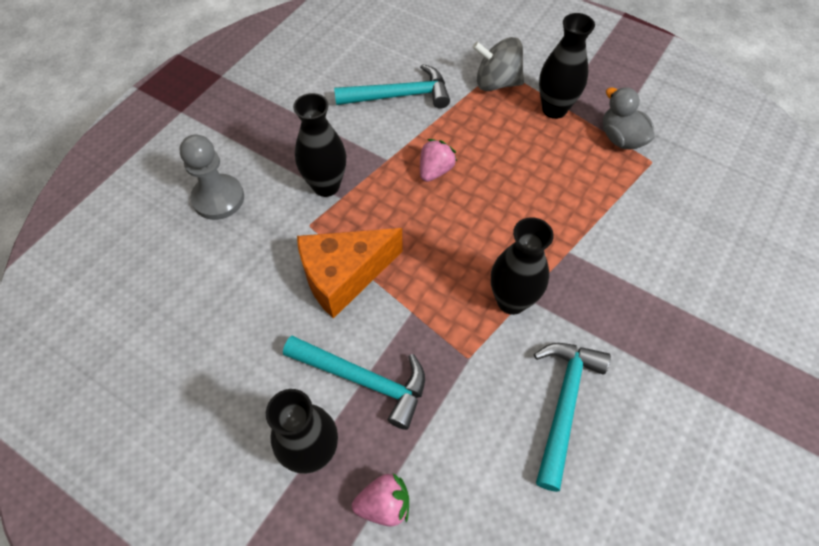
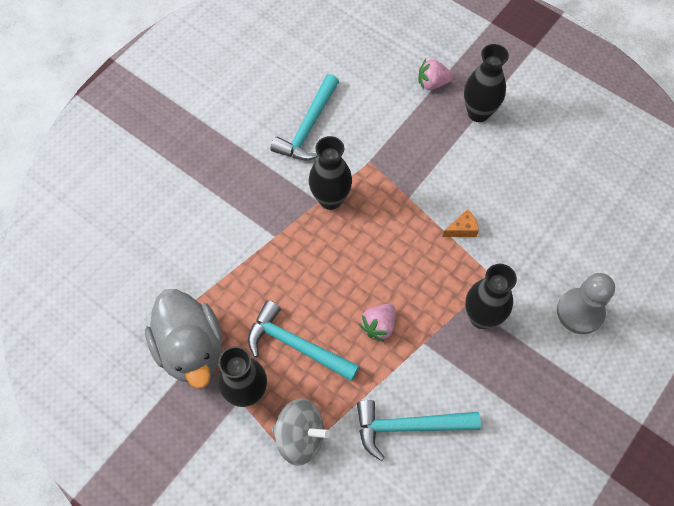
camera: 175 degrees left, 5 degrees up
(344, 276) = (462, 229): orange cheese -> orange cheese, size x0.42
(363, 380) = (446, 153): turquoise hammer -> turquoise hammer (296, 345)
(621, 138) = (191, 349): grey duck -> grey duck, size x1.64

